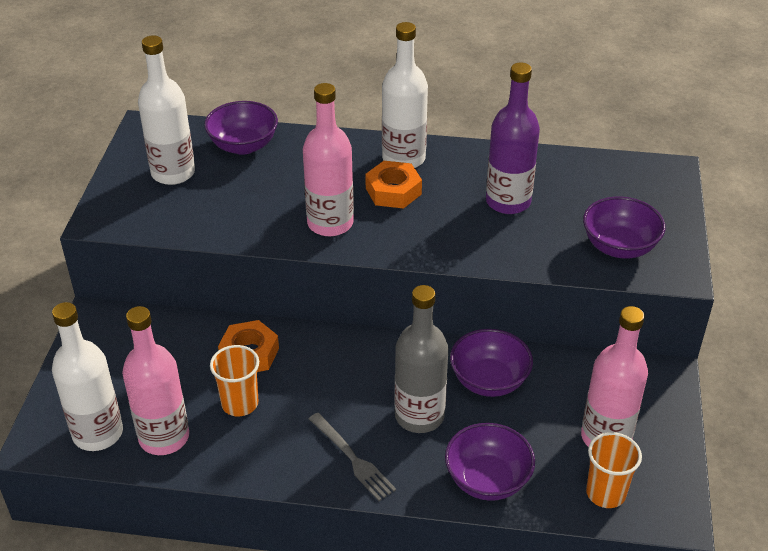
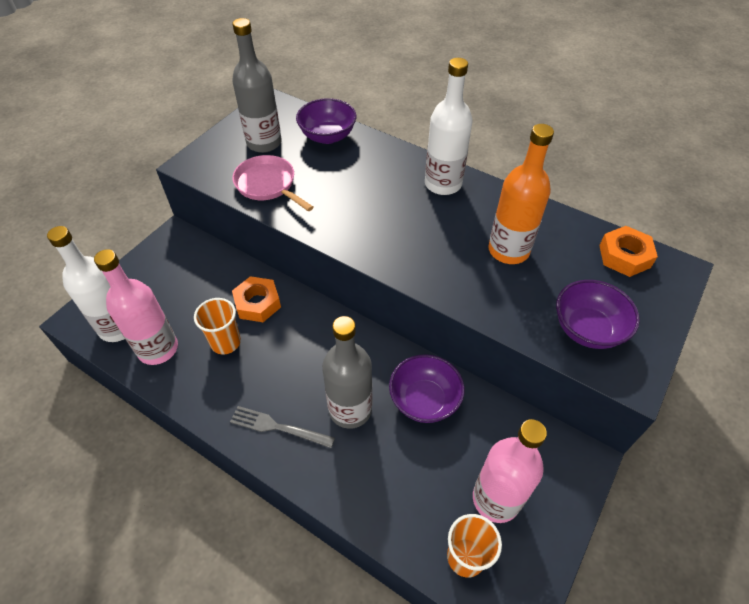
camera: 25 degrees right, 10 degrees up
(173, 173) = (264, 143): white bottle -> grey bottle
(211, 215) = (268, 185): none -> pink pan
(330, 223) = (350, 221): pink bottle -> none
(353, 459) = (277, 427): grey fork -> grey fork turned 120 degrees clockwise
(393, 191) = (417, 209): orange nut -> orange nut (624, 256)
(487, 480) = (371, 495): purple bowl -> none
(508, 201) = (508, 250): purple bottle -> orange bottle

